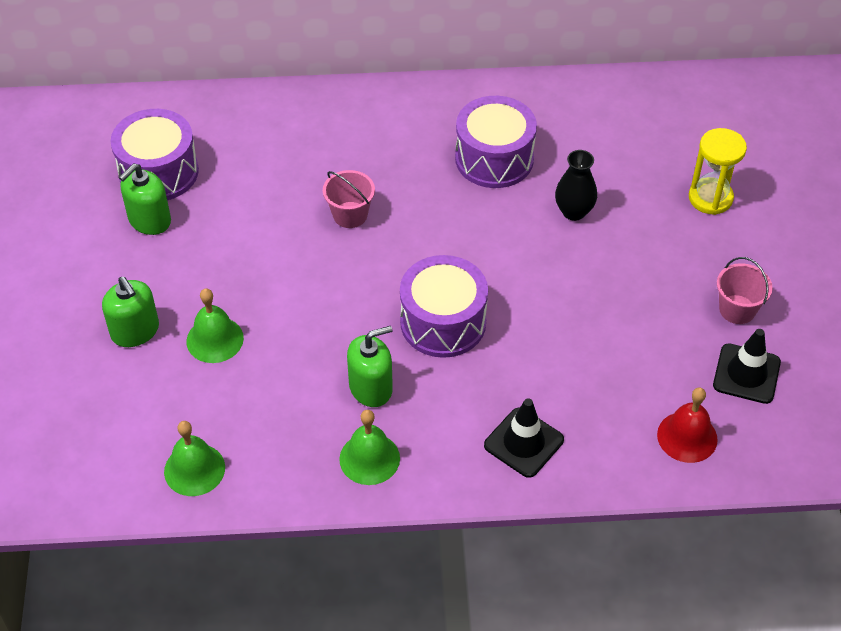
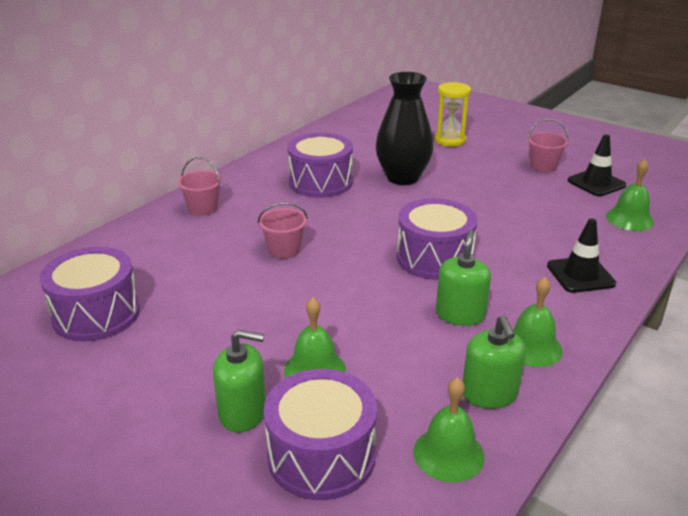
camera: 50 degrees left, 20 degrees down
(132, 400) = (321, 456): none -> purple drum
(149, 220) = (136, 343): green soap dispenser -> green soap dispenser (489, 394)
(358, 116) = (203, 208): none -> pink bucket
(574, 212) = (402, 178): black vase -> black vase, size x1.74
(687, 437) = (629, 219): red bell -> green bell

